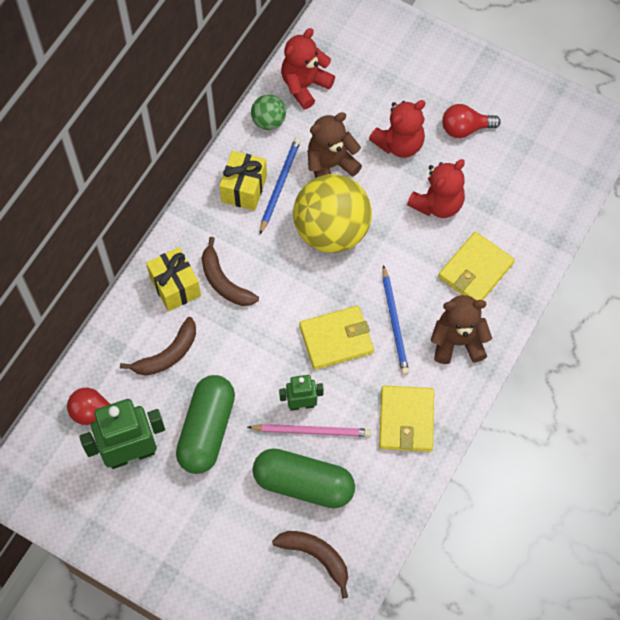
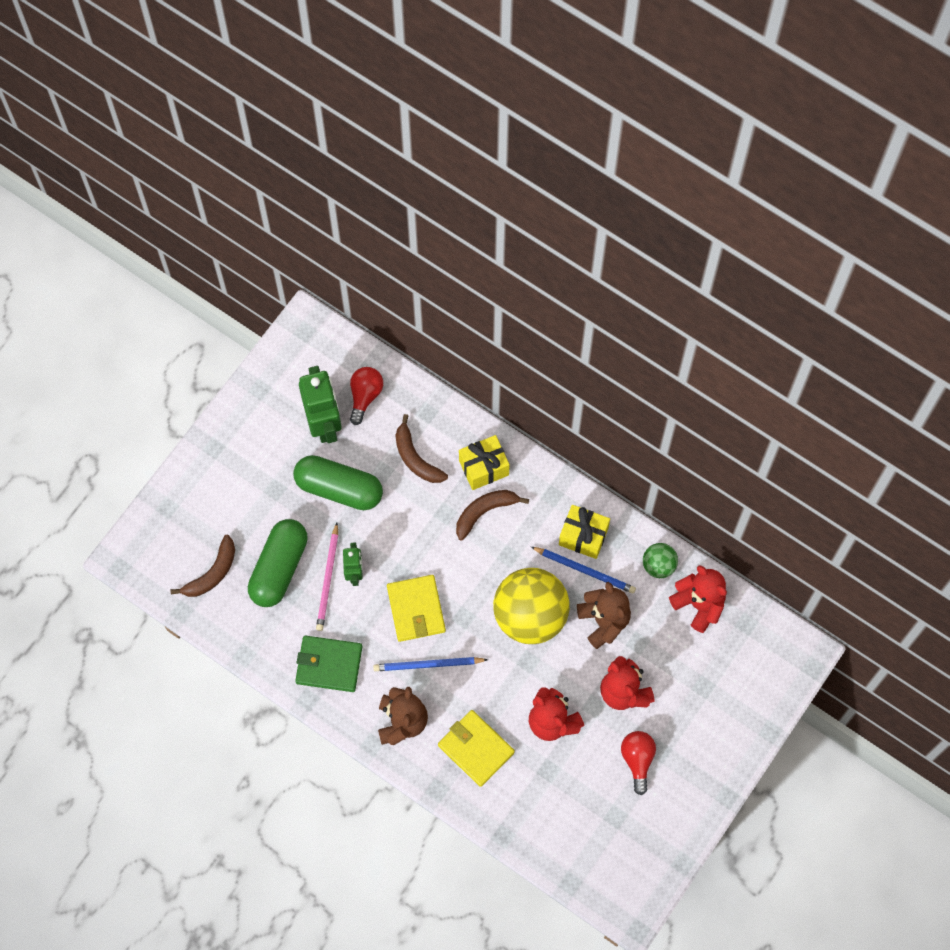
camera: 95 degrees right, 5 degrees up
(406, 420) = (329, 665): yellow wallet -> green wallet

